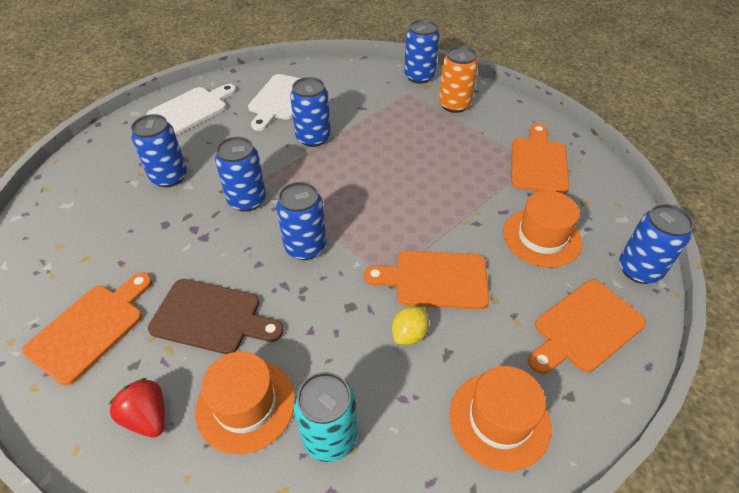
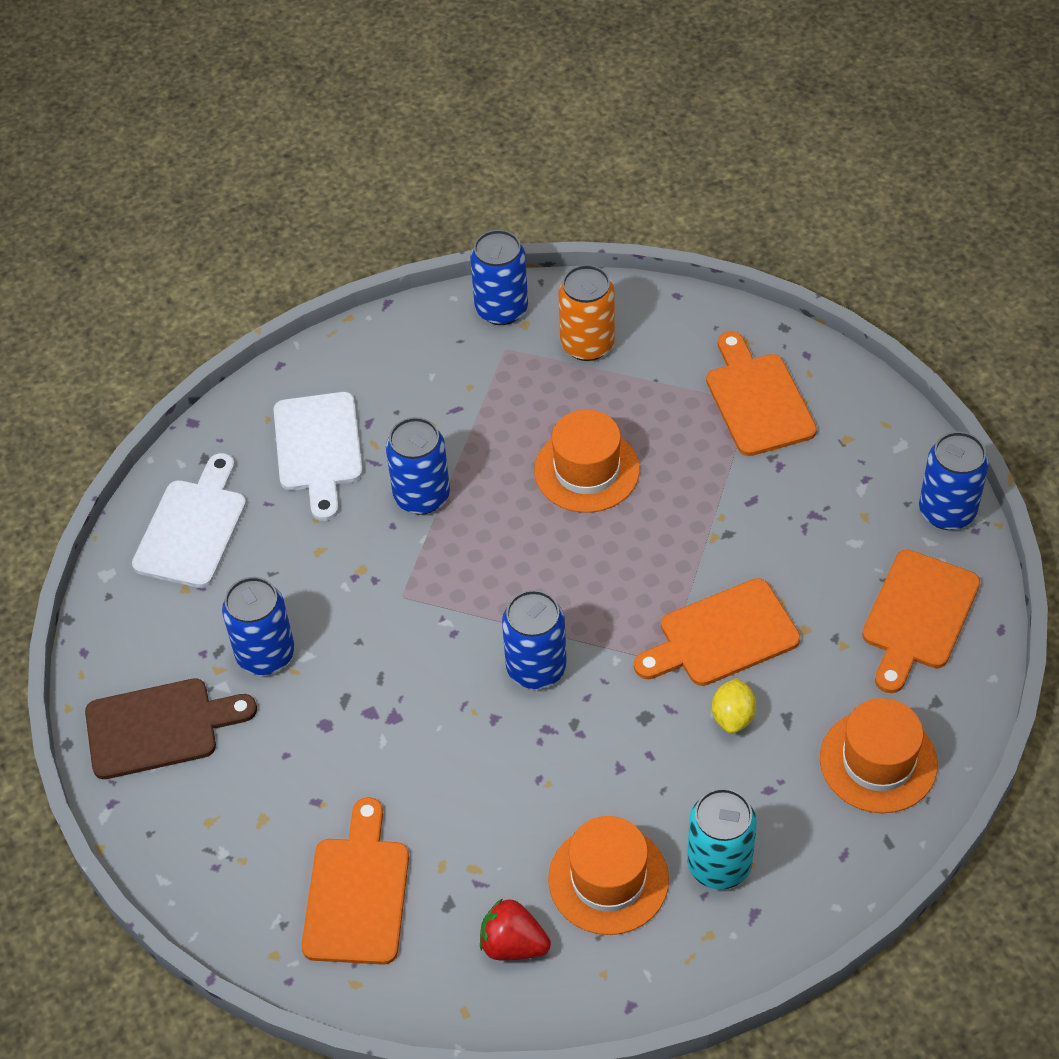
camera: 25 degrees left, 5 degrees up
(211, 317) = (491, 809): brown cutting board -> brown cutting board (159, 727)
(247, 200) = (407, 638): blue can -> none
(542, 237) = (817, 517): orange hat -> orange hat (586, 470)

